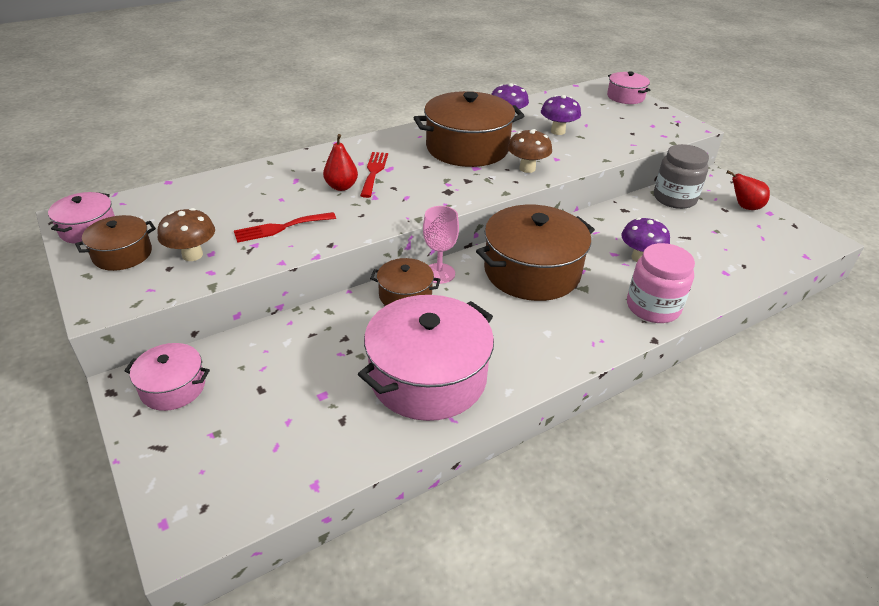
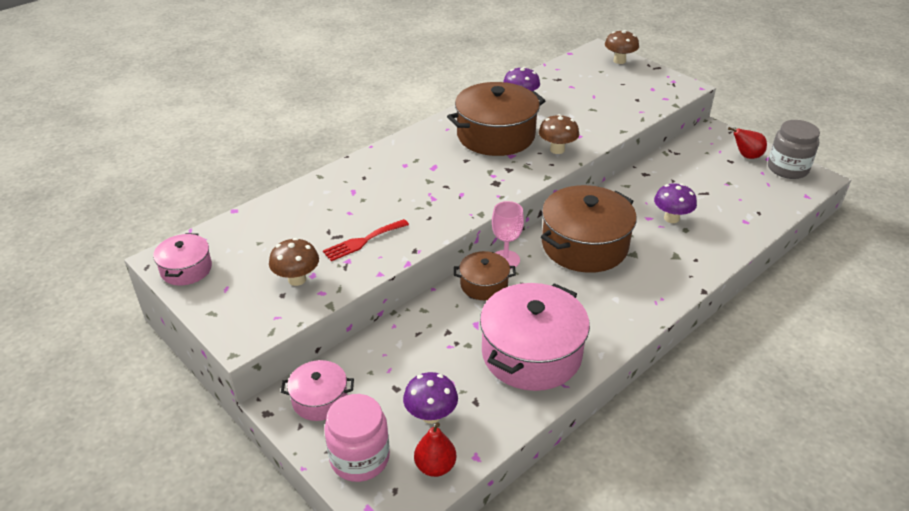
camera: 10 degrees left, 0 degrees up
(122, 254) = (233, 288): brown pot -> none
(341, 187) = (398, 192): red pear -> red pear (435, 466)
(374, 172) = (421, 173): red fork -> none
(557, 131) = (570, 107): purple mushroom -> purple mushroom (431, 415)
(625, 97) = (619, 61): pink pot -> brown mushroom
(653, 307) = (695, 262): pink jar -> pink jar (359, 458)
(674, 198) = (685, 156): grey jar -> grey jar (787, 169)

